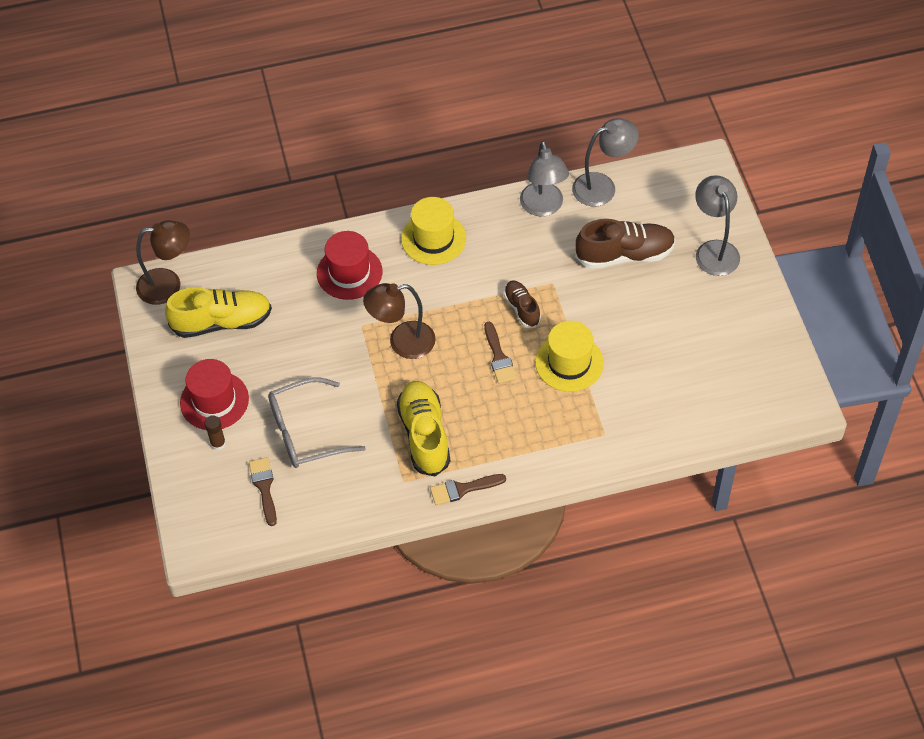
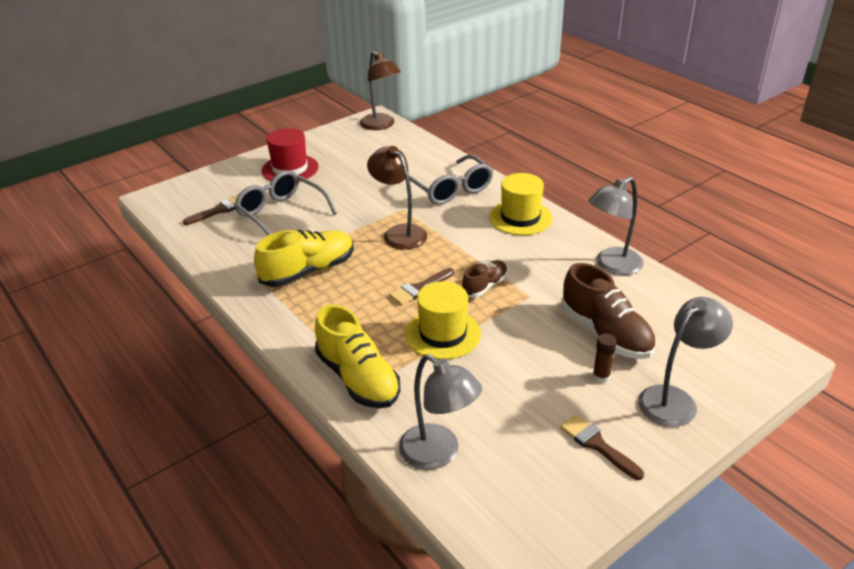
camera: 65 degrees right, 20 degrees down
(218, 443) = (251, 181): brown glue stick -> brown glue stick (601, 376)
(222, 322) = (363, 152): yellow shoe -> yellow shoe (358, 378)
(349, 272) = (451, 189): red hat -> grey glasses
(463, 489) = (259, 309): brown brush -> brown brush (597, 445)
(602, 186) = (674, 294): grey lamp -> grey lamp (438, 454)

